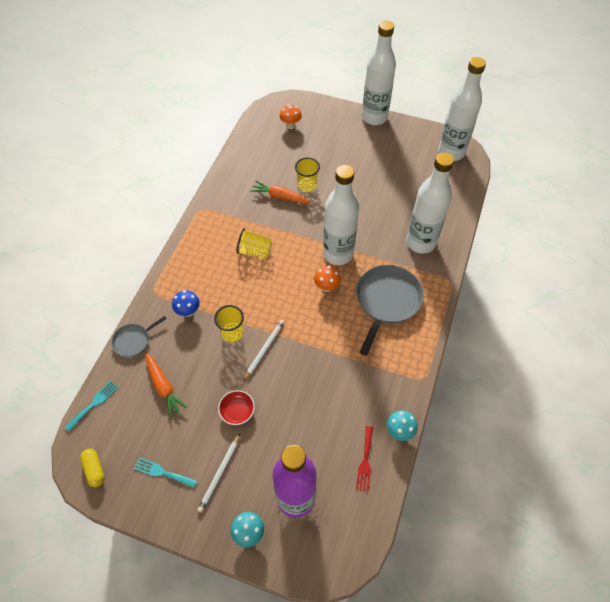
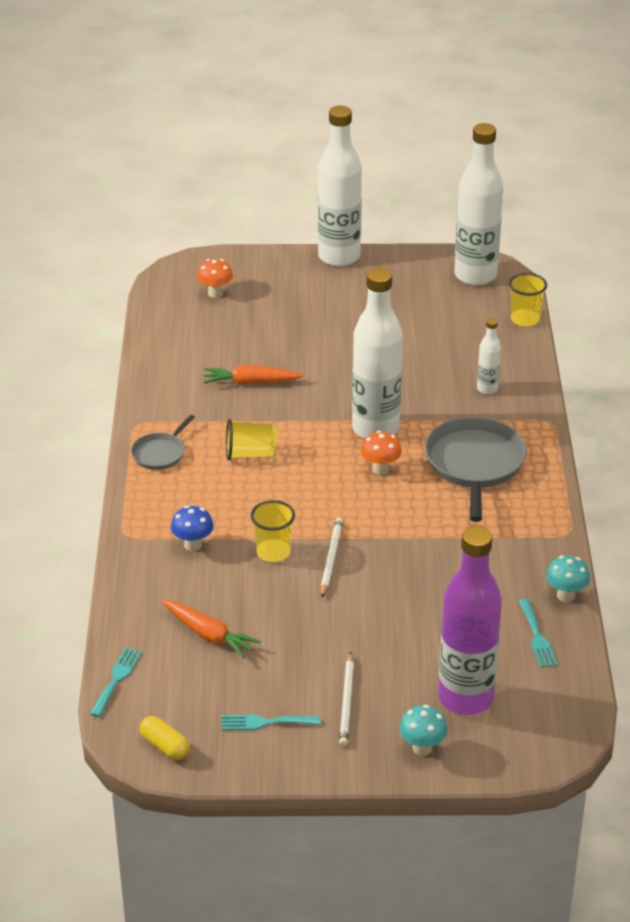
camera: 20 degrees left, 20 degrees down
(133, 341) = (130, 597): grey pan -> grey pan (160, 453)
(237, 411) = (331, 632): red bowl -> none
(307, 186) = (284, 360): yellow cup -> yellow cup (525, 319)
(365, 461) = (537, 637): red fork -> turquoise fork
(421, 243) = (487, 389): white bottle -> white bottle, size x0.46

